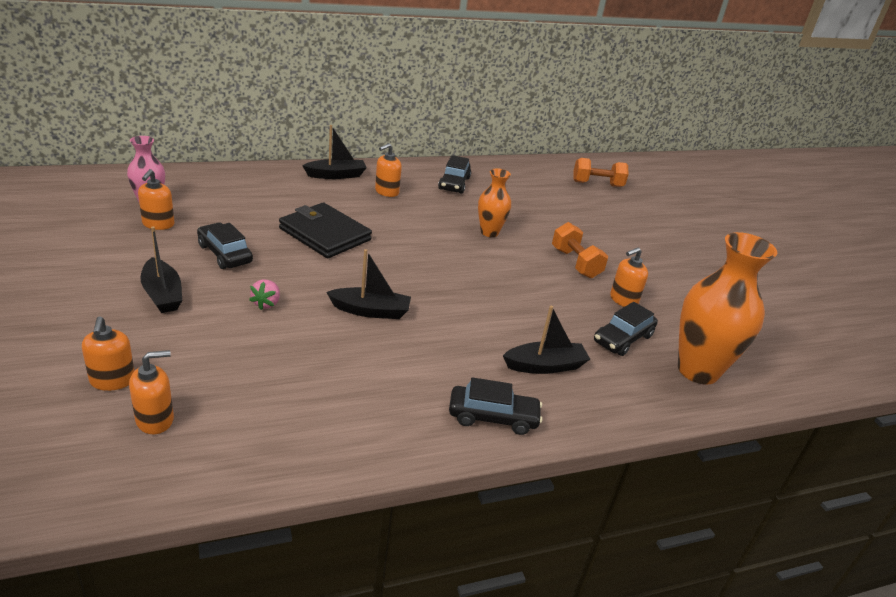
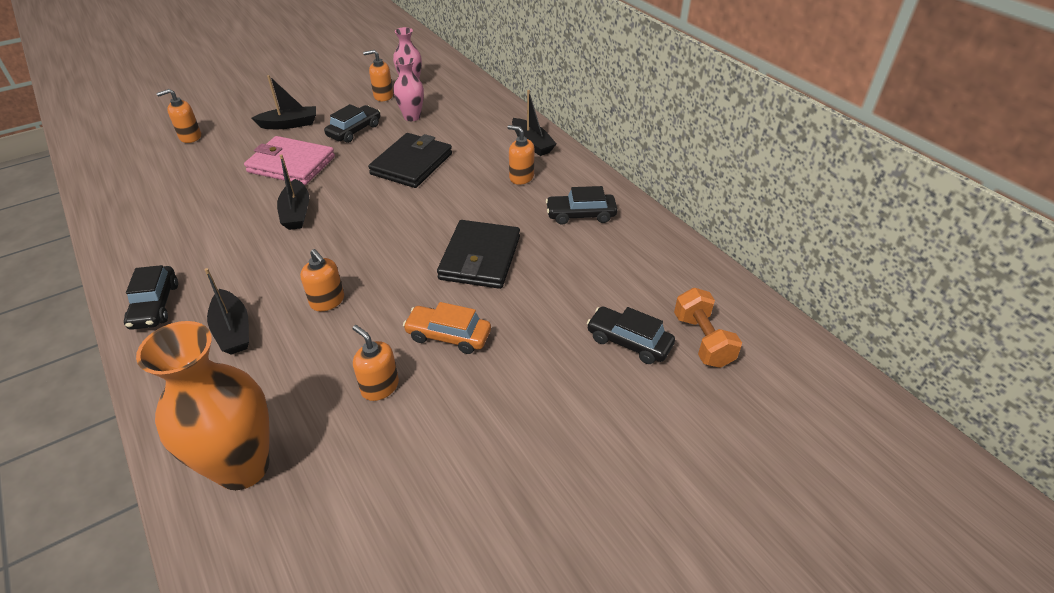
camera: 80 degrees right, 10 degrees up
(155, 420) = (152, 161): orange soap dispenser -> orange soap dispenser (327, 301)
(162, 294) = (289, 124): black boat -> black boat turned 150 degrees counterclockwise
(228, 217) = (412, 117): none -> pink vase
(266, 303) = (291, 164): pink strawberry -> pink wallet
(489, 232) = (480, 258): orange vase -> black wallet
(575, 263) = (448, 336): orange dumbbell -> orange car
(623, 338) = (295, 390): black car -> black car (629, 342)

